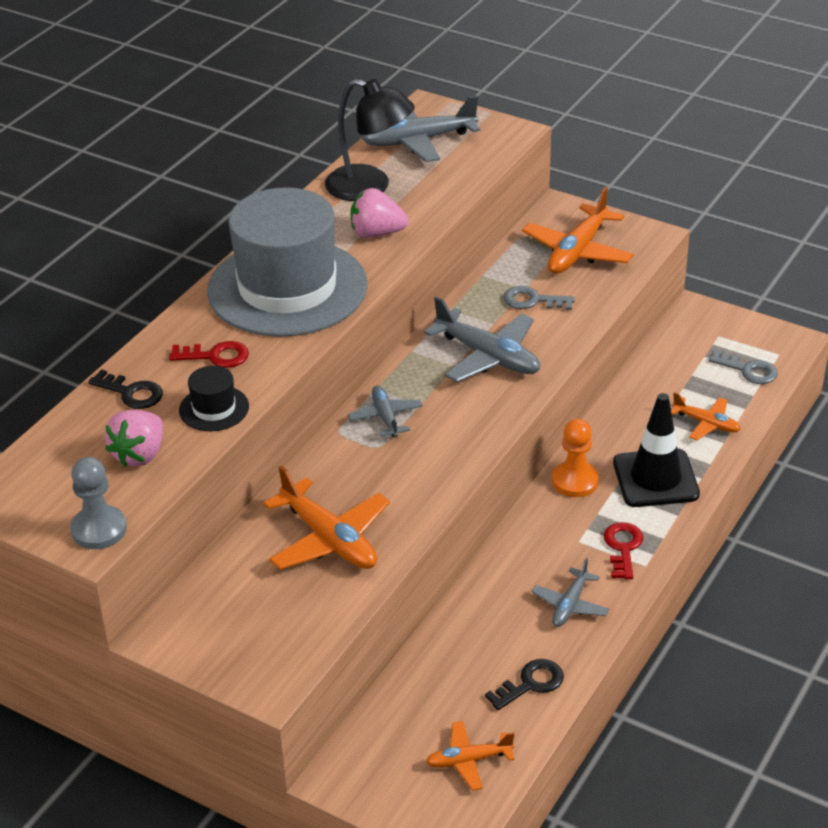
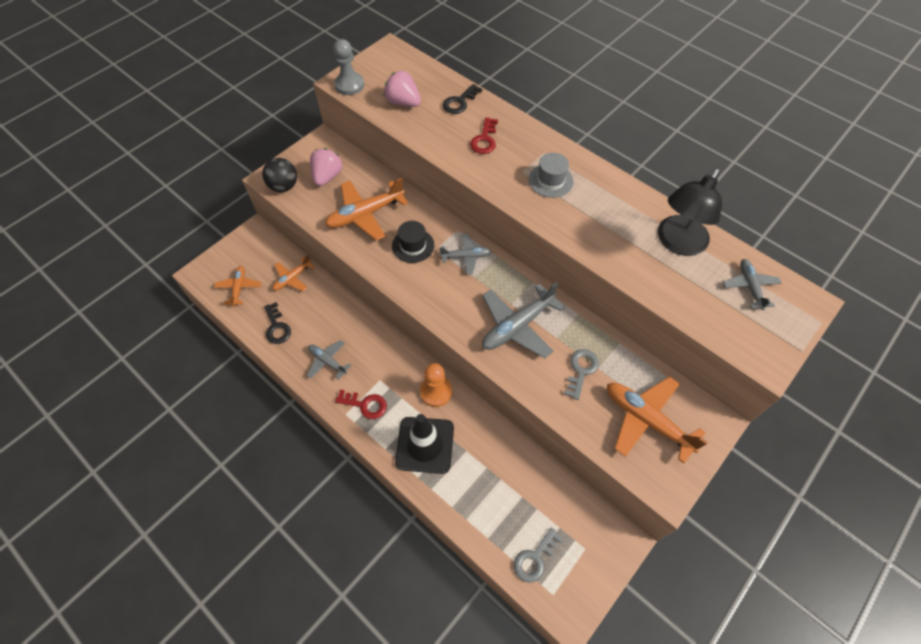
camera: 100 degrees right, 20 degrees up
(214, 408) = (433, 135): black hat -> black hat (413, 245)
(286, 660) = (284, 186): none -> black ball
(287, 288) = (550, 180): grey hat -> grey hat, size x0.40
(376, 233) = (611, 238): pink strawberry -> pink strawberry (327, 176)
(418, 141) = (749, 286): grey plane -> grey plane, size x0.58
(706, 424) = (475, 501): orange plane -> orange plane (292, 278)

